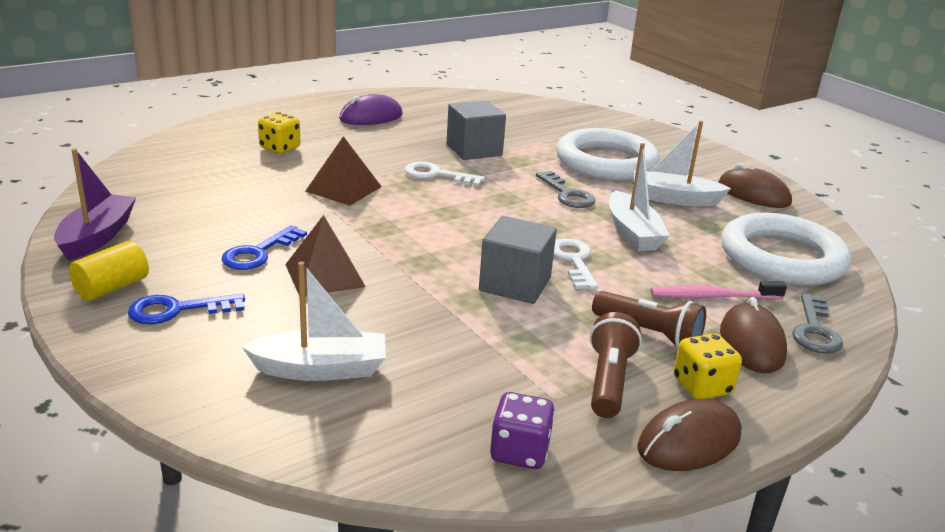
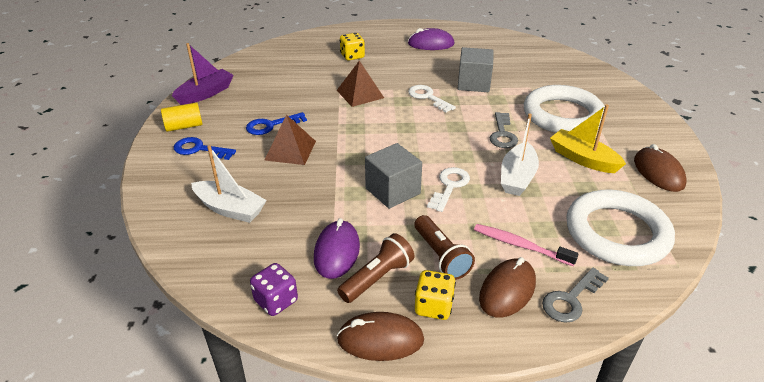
camera: 35 degrees right, 10 degrees up
(528, 370) = (337, 252): none -> purple mouse
(674, 199) = (583, 159): white boat -> yellow boat

